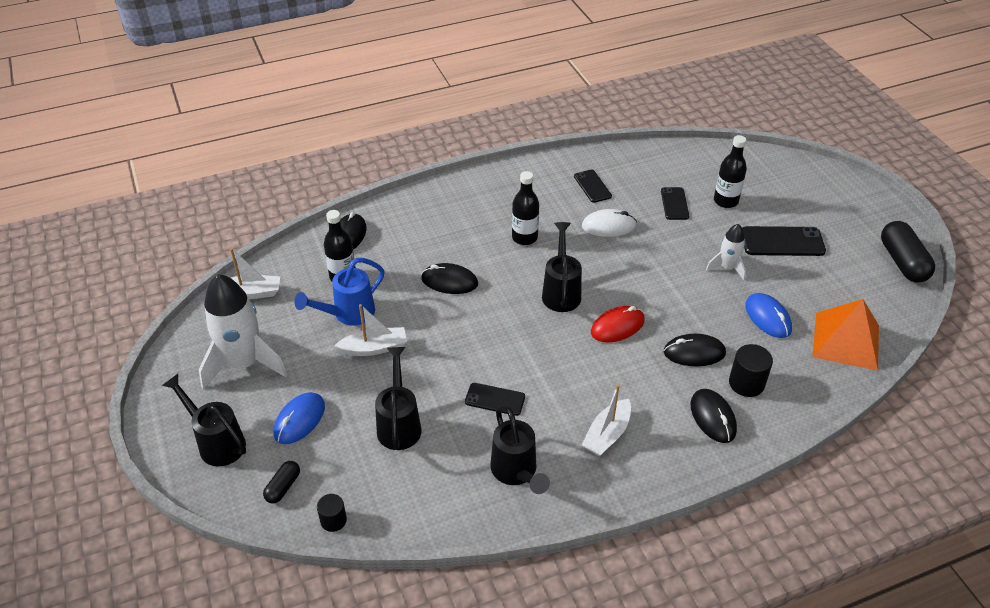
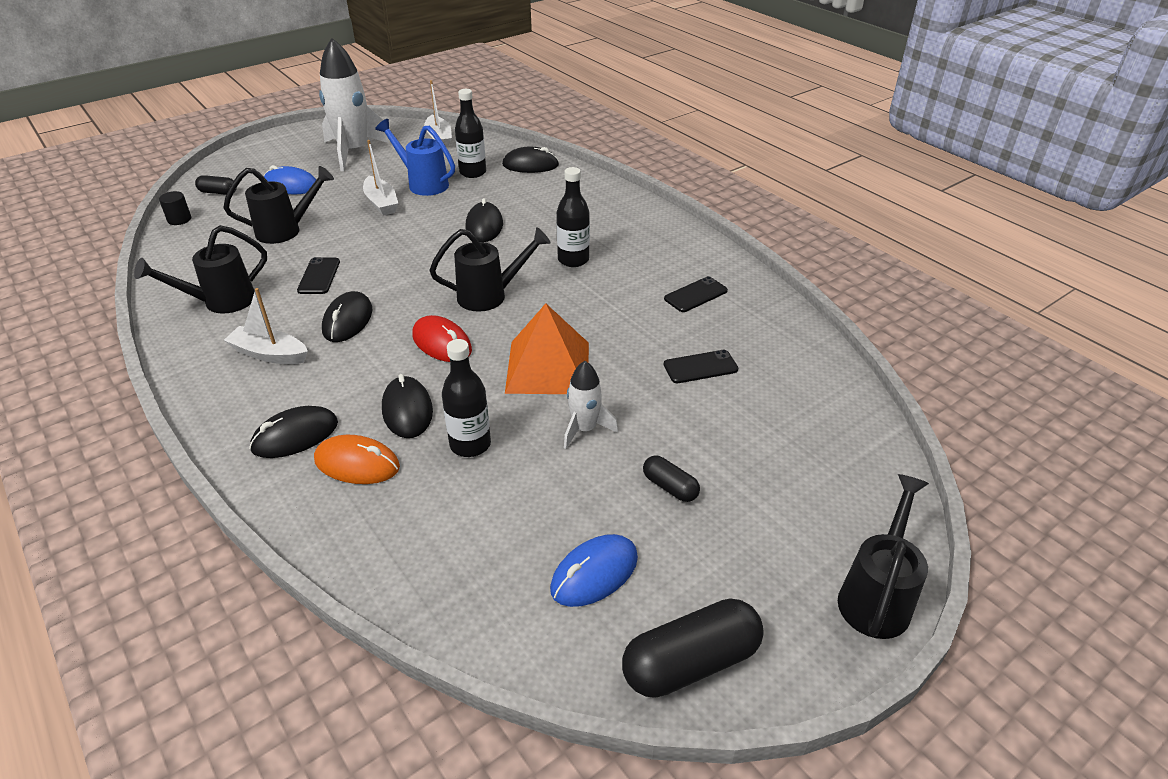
camera: 75 degrees right, 5 degrees down
(216, 442) = (268, 158): black watering can -> black watering can (877, 595)
(571, 381) = (348, 320): none -> black mouse
(608, 226) = (624, 316): white mouse -> none
(725, 201) = (736, 417): black bottle -> black bottle (470, 444)
(746, 383) = (357, 463): black cylinder -> orange mouse
(768, 317) = (491, 478): blue mouse -> blue mouse (594, 573)
(782, 242) = (670, 487): black phone -> black capsule
(846, 340) = (460, 575): orange pyramid -> orange pyramid (548, 367)

